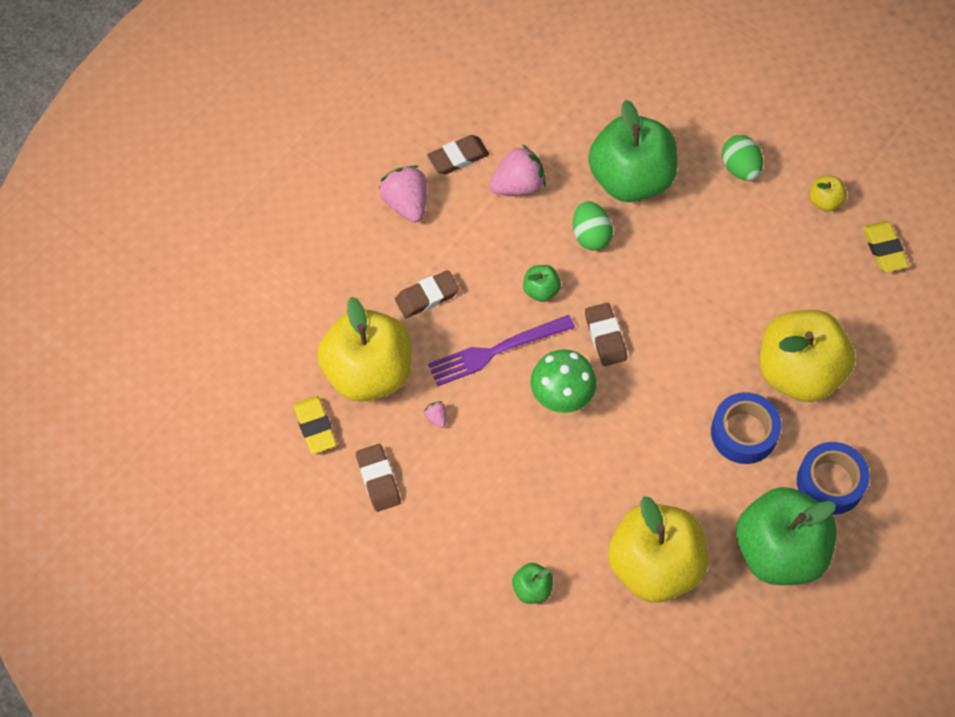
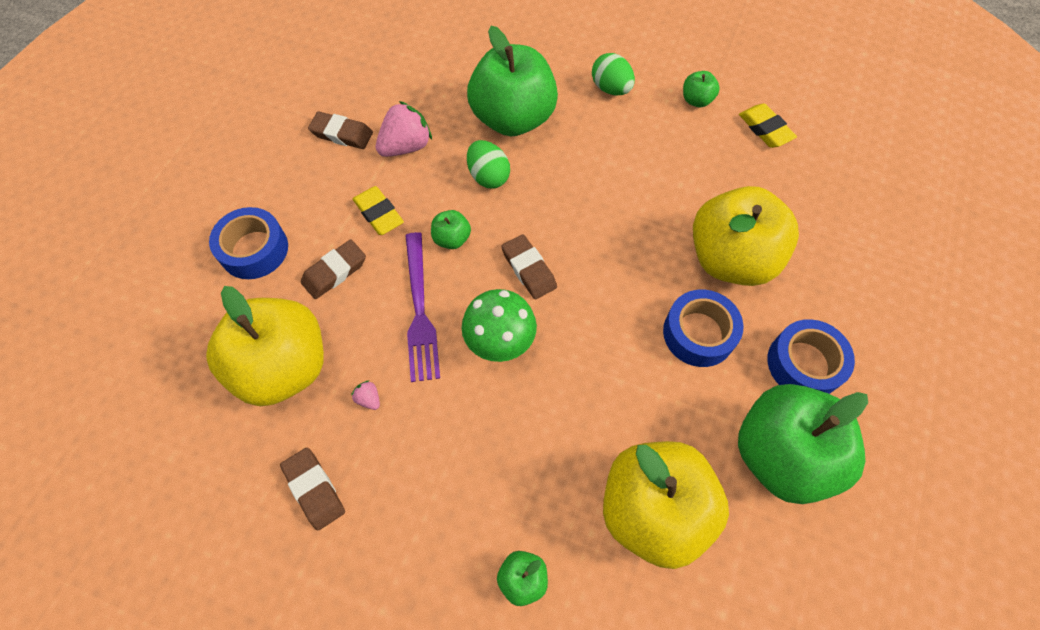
camera: 15 degrees left, 0 degrees up
(315, 427) = (231, 445): yellow eraser -> yellow eraser (378, 213)
(357, 258) = (254, 249): none -> blue tape
(406, 203) = (297, 186): pink strawberry -> none
(458, 157) = (342, 134): brown eraser -> brown eraser turned 60 degrees clockwise
(496, 350) = (419, 310): purple fork -> purple fork turned 60 degrees counterclockwise
(824, 201) = (696, 100): yellow apple -> green apple

